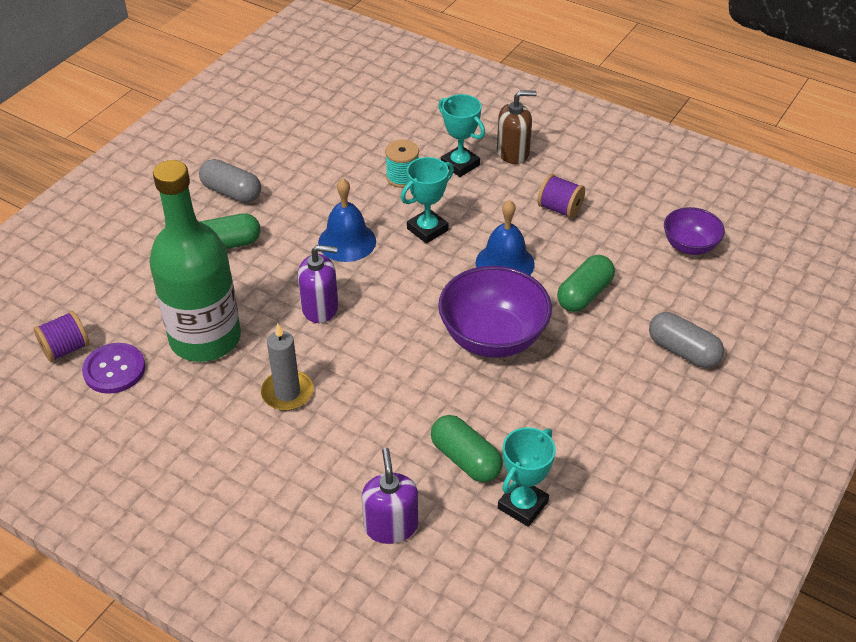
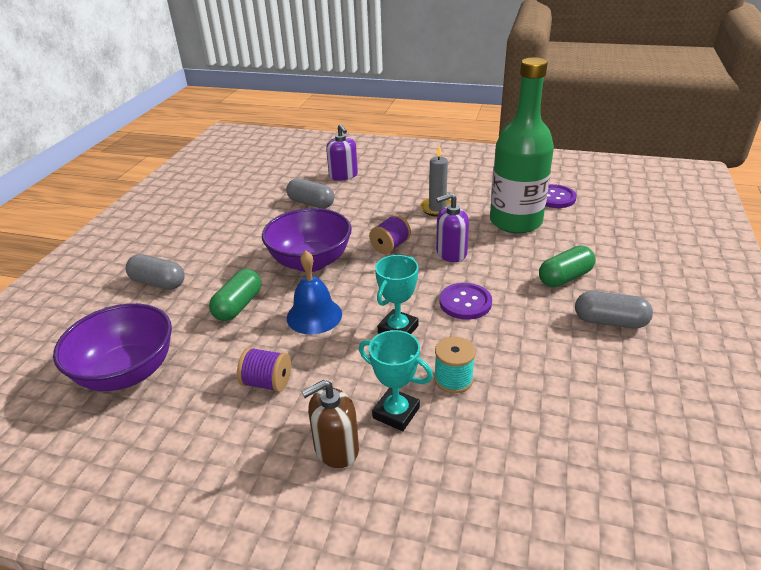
camera: 165 degrees right, 10 degrees down
(66, 349) = (597, 200): purple spool -> purple spool (390, 246)
(347, 241) = (465, 302): blue bell -> purple button
(465, 459) = (311, 203): green capsule -> grey capsule
(523, 505) = (273, 194): turquoise trophy -> none
(689, 246) = (127, 372): purple bowl -> purple bowl, size x1.72

